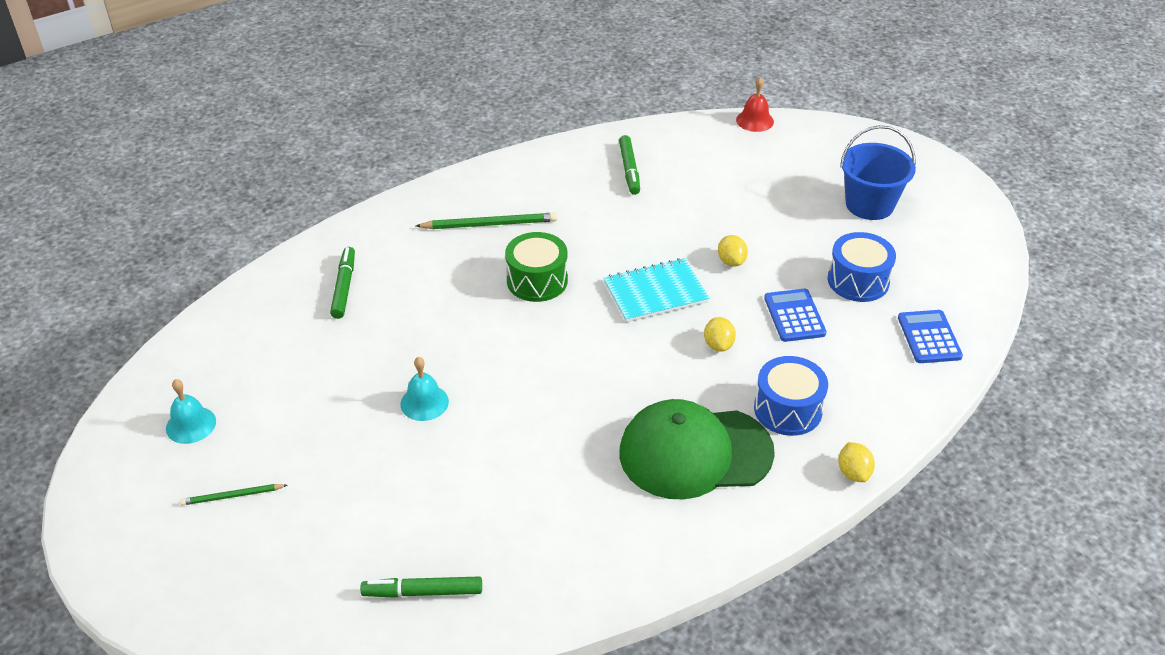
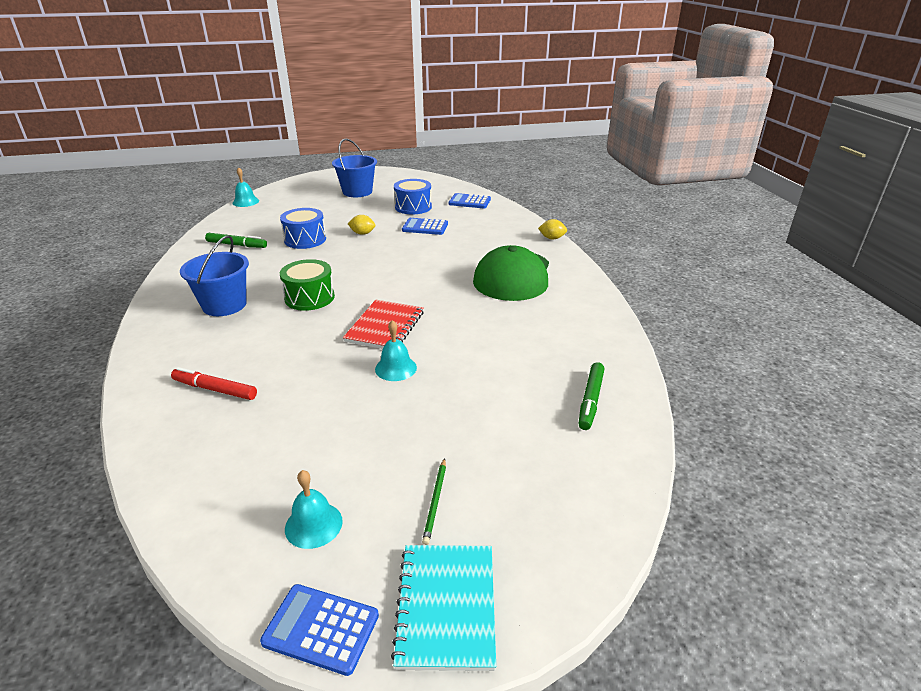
camera: 70 degrees left, 10 degrees down
(95, 468) = (321, 628): none -> blue calculator
(344, 287) = (215, 389): green marker -> red marker
(490, 224) = (224, 305): green pencil -> blue bucket
(503, 366) = (385, 327): none -> red notebook
(655, 292) = (366, 260): turquoise notebook -> turquoise notebook (446, 606)
(718, 345) = (430, 251): yellow lemon -> none
(755, 120) = (245, 202): red bell -> turquoise bell
(788, 409) = (496, 244): blue drum -> blue drum (305, 239)

